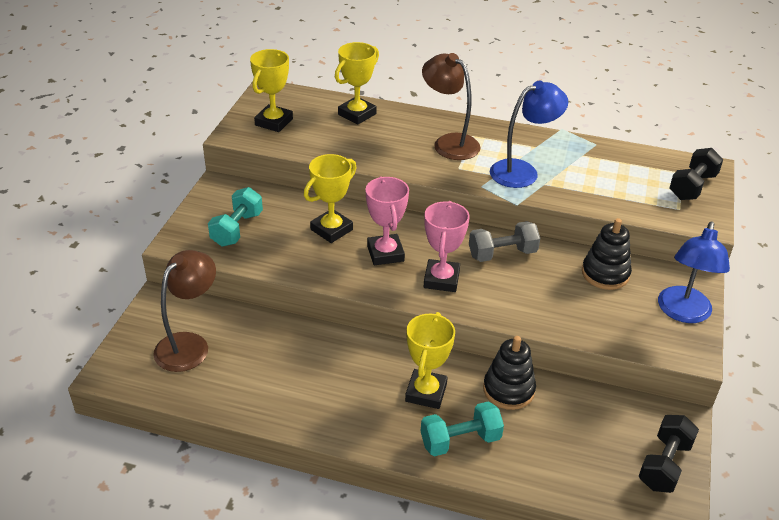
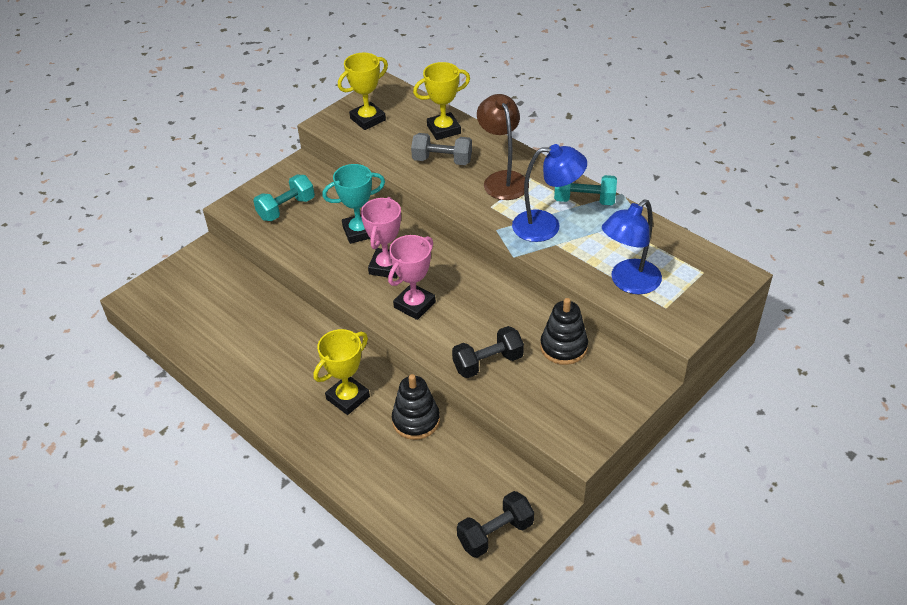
camera: 30 degrees right, 5 degrees up
(189, 344) = (202, 294): brown lamp -> none
(331, 229) = (359, 231): yellow trophy -> turquoise trophy
(460, 440) = (344, 447): turquoise dumbbell -> turquoise dumbbell (584, 200)
(502, 254) = (486, 298): grey dumbbell -> grey dumbbell (442, 160)
(683, 313) = (604, 408): blue lamp -> blue lamp (628, 283)
(692, 186) = (700, 289): black dumbbell -> black dumbbell (488, 363)

